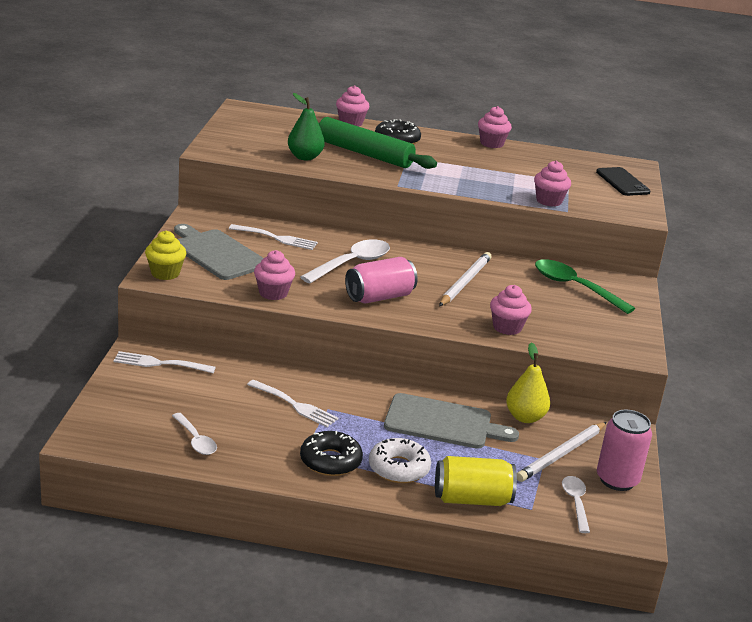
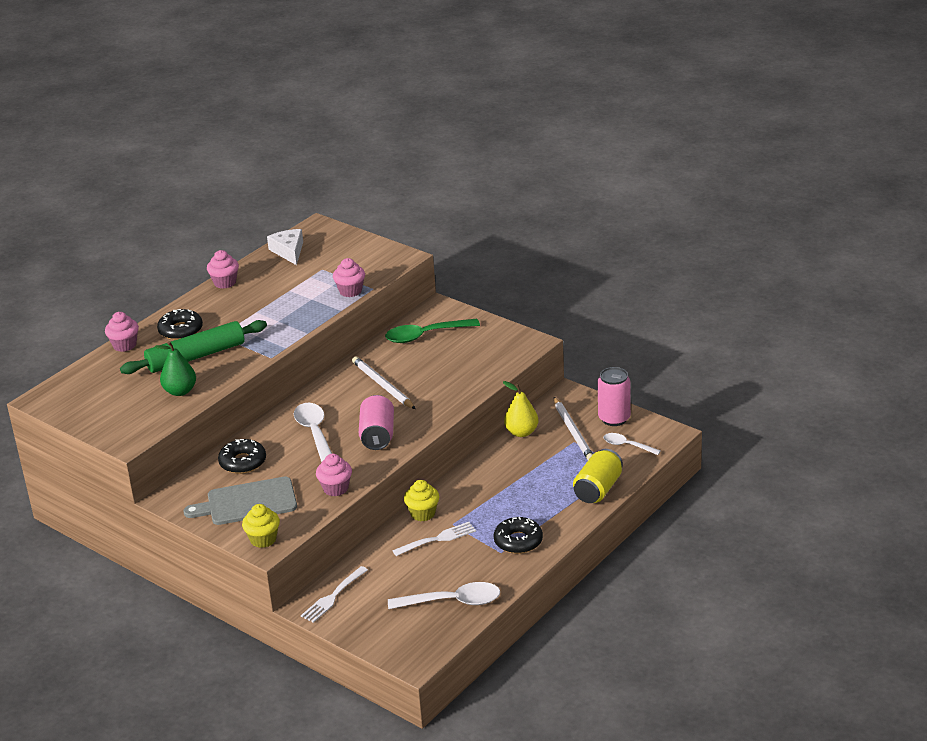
camera: 55 degrees left, 5 degrees up
(196, 440) = (453, 602): white spoon -> white spoon, size x1.69
(276, 238) = (243, 462): white fork -> black donut
(330, 385) = (422, 513): none -> yellow cupcake
(398, 468) = (545, 511): white donut -> none
(443, 423) = (505, 473): grey cutting board -> none
(507, 327) = (461, 388): pink cupcake -> none
(577, 161) = (289, 251): none -> white cheese
(622, 182) = (342, 244): black phone -> none

